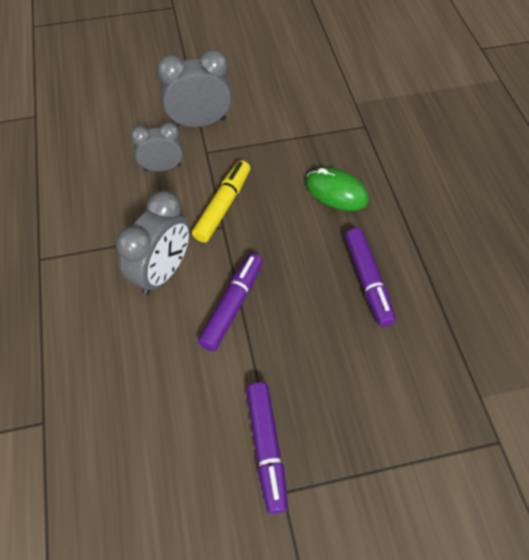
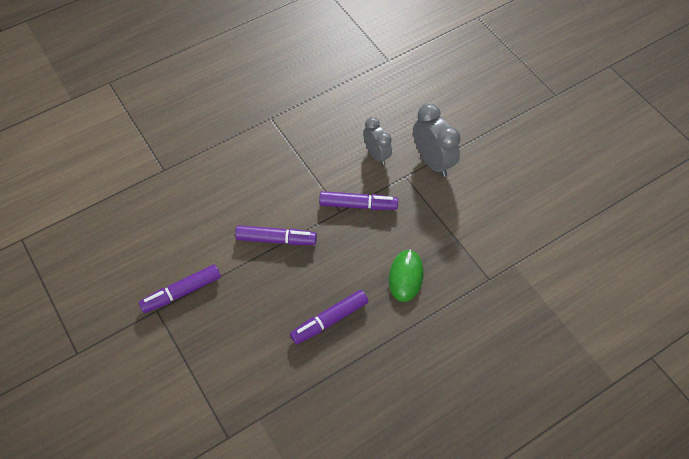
camera: 70 degrees right, 0 degrees up
(163, 272) = (287, 189): grey clock -> none
(223, 206) = (358, 205): yellow marker -> purple marker

